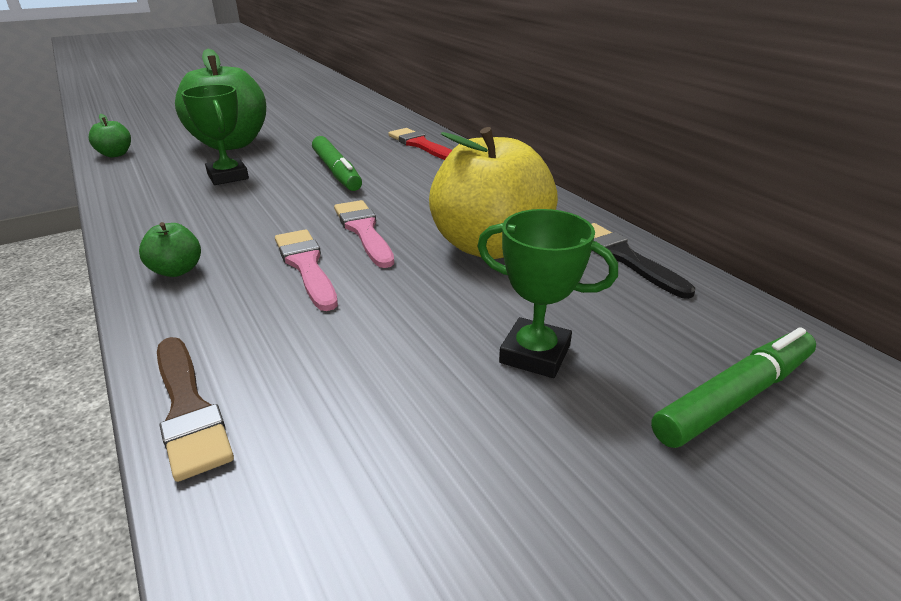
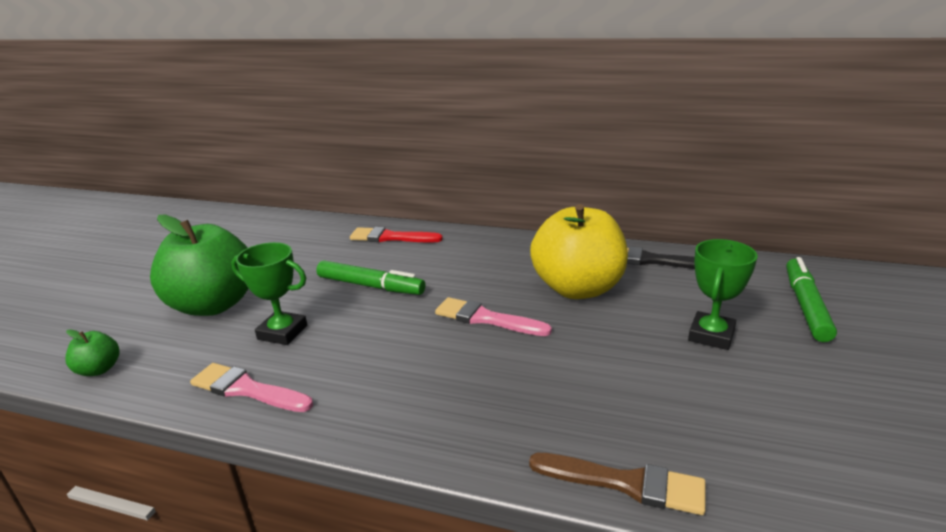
camera: 40 degrees left, 5 degrees down
(177, 270) = (417, 419): green apple -> none
(306, 266) = (501, 361): pink brush -> pink brush (247, 389)
(535, 354) = (711, 335): green trophy -> green trophy turned 45 degrees counterclockwise

